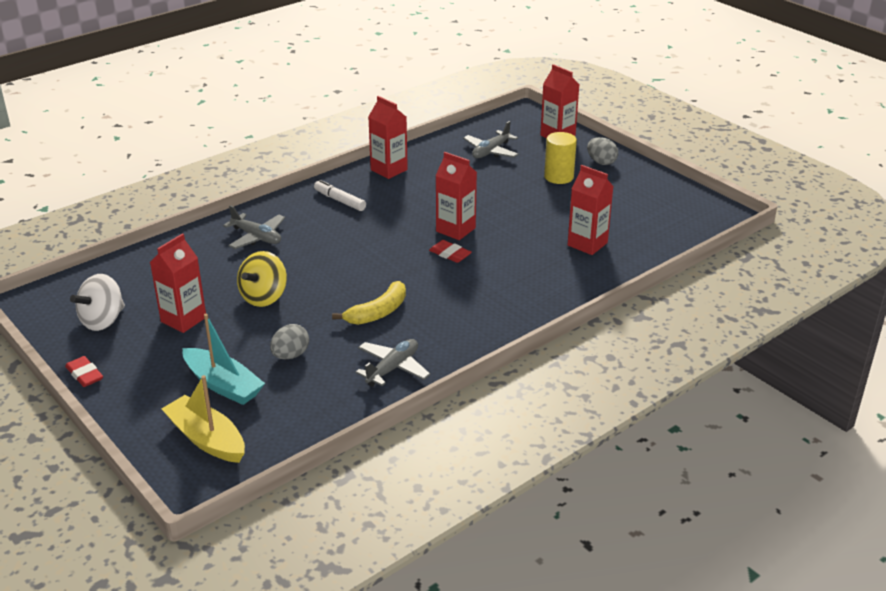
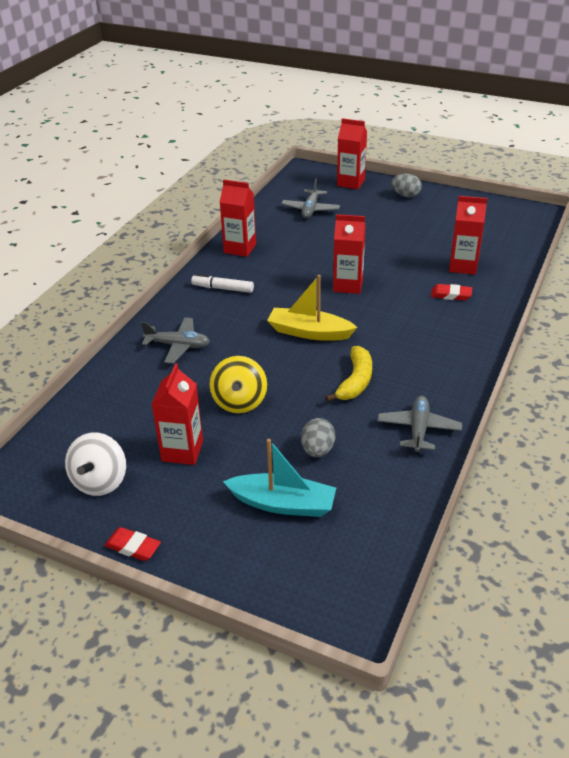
camera: 25 degrees left, 5 degrees up
(206, 439) = (319, 566): yellow boat -> yellow boat (309, 332)
(450, 254) = (364, 308): red eraser -> red eraser (451, 295)
(559, 177) = (385, 216): yellow cylinder -> none

